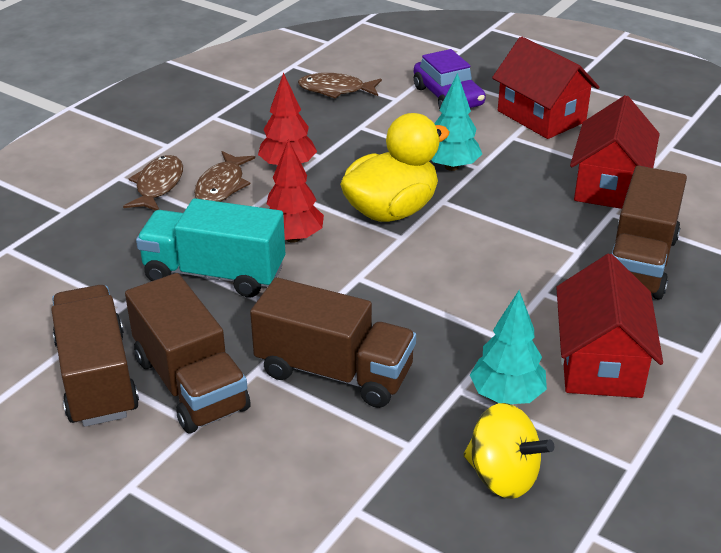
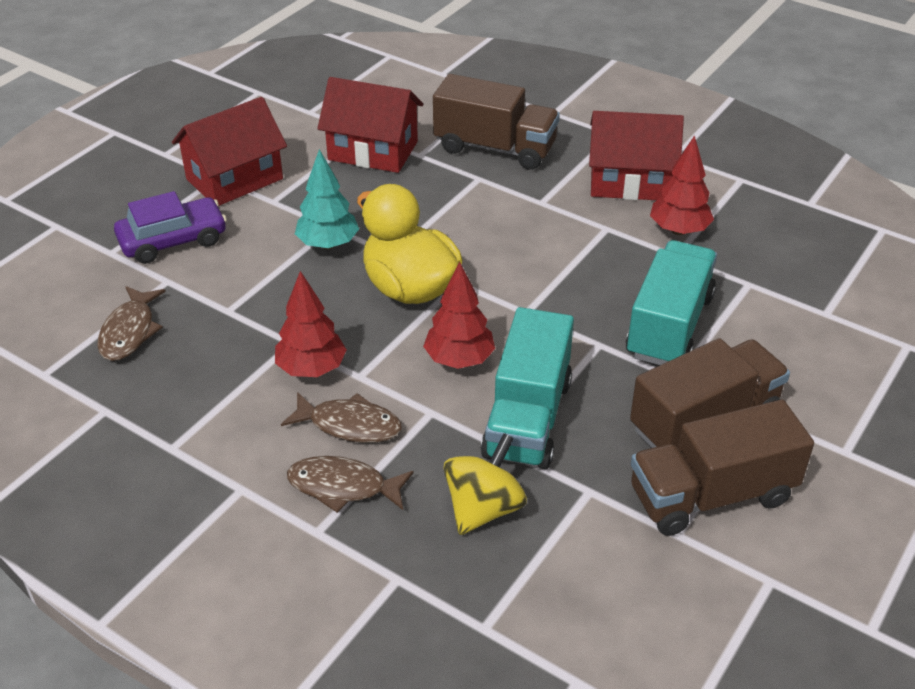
camera: 90 degrees left, 5 degrees up
(334, 372) = (669, 326): brown truck -> turquoise truck
(502, 476) = (768, 238): yellow spinning top -> yellow spinning top (483, 508)
(506, 396) = (679, 230): turquoise tree -> red tree

